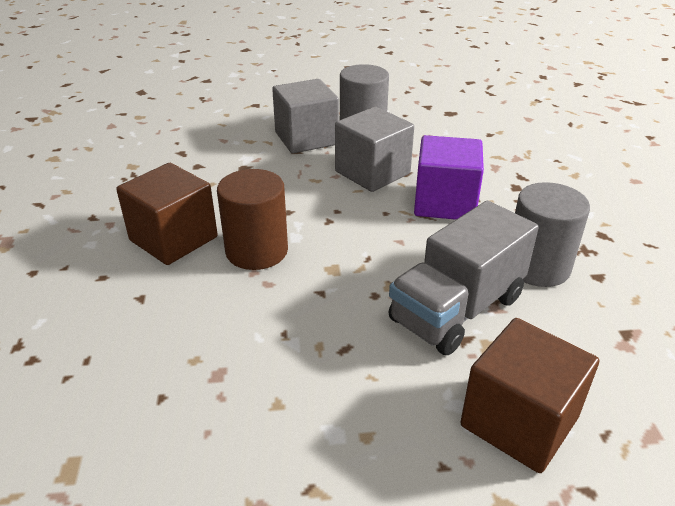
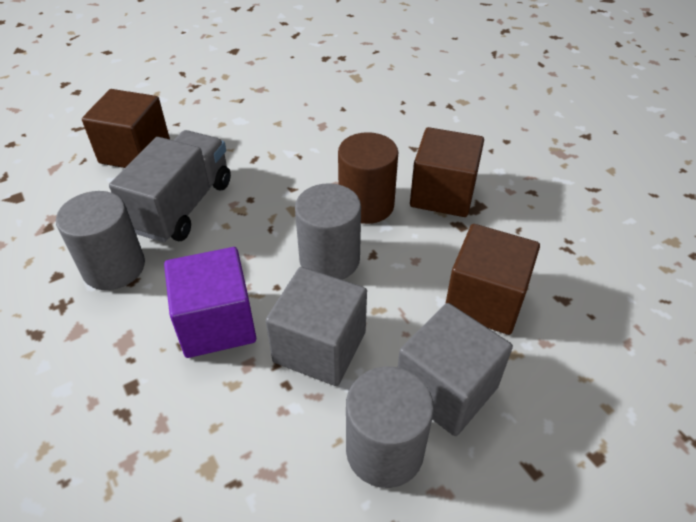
camera: 155 degrees right, 10 degrees up
(234, 165) = (485, 300): none -> brown cube
(328, 218) = (329, 259): none -> grey cylinder

